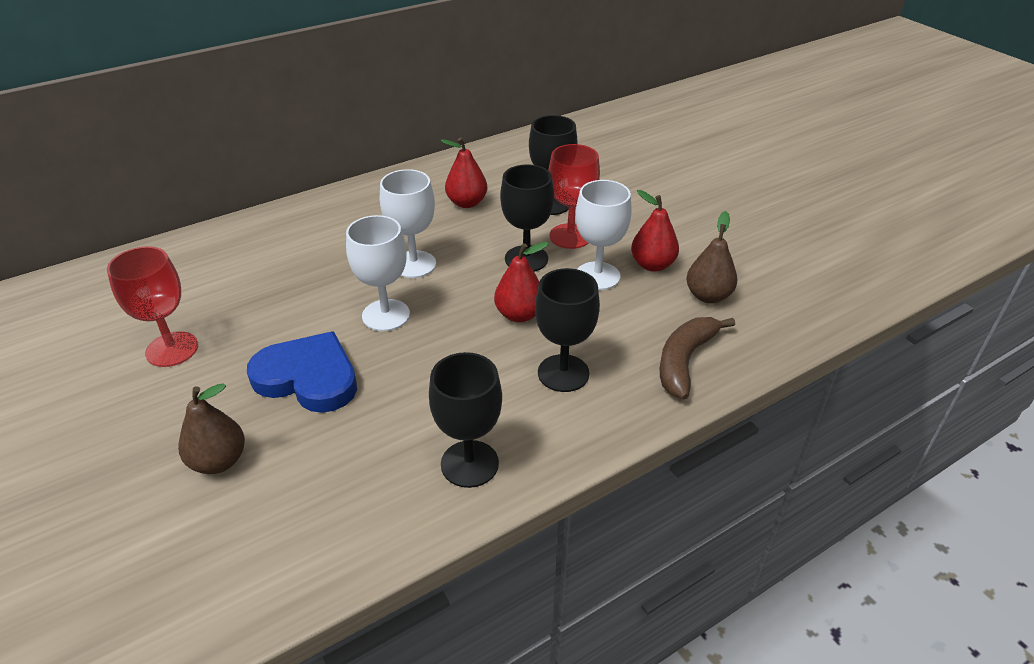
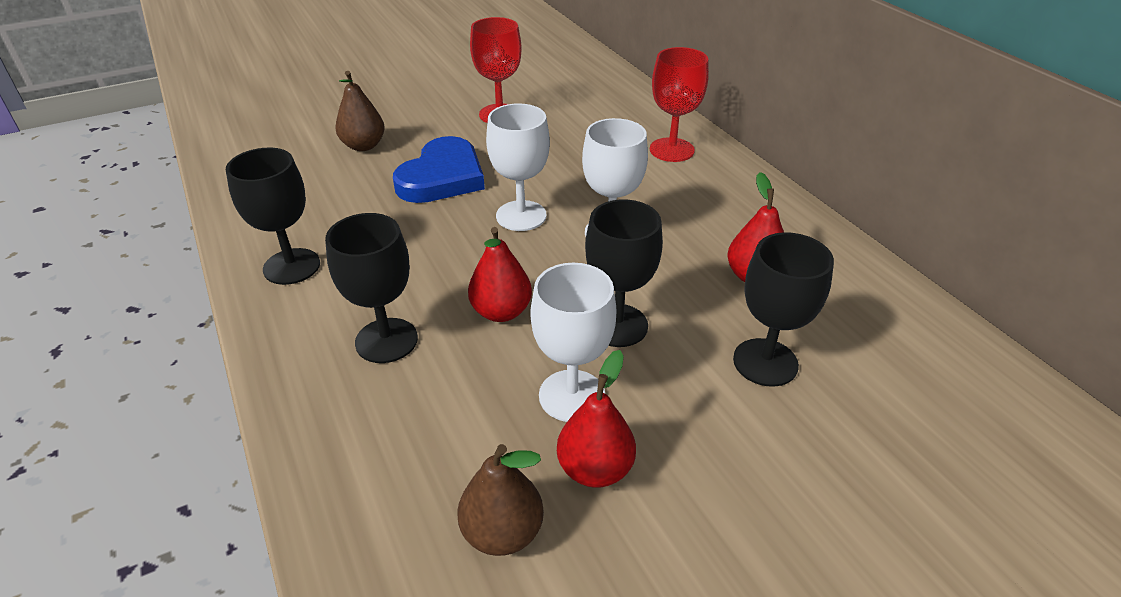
camera: 95 degrees right, 0 degrees up
(570, 236) = (675, 376): red goblet -> red goblet (671, 150)
(684, 361) = (364, 465): brown banana -> none

